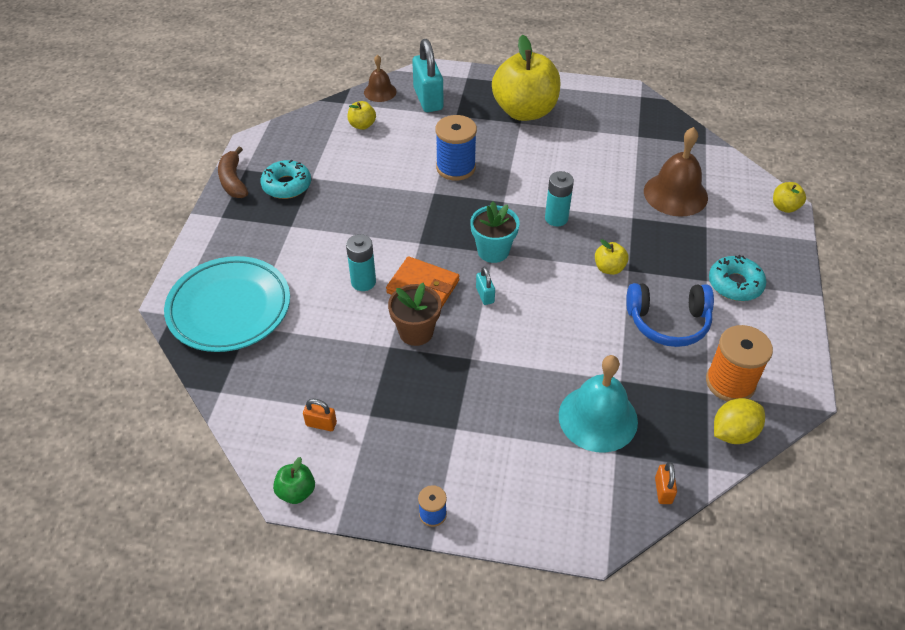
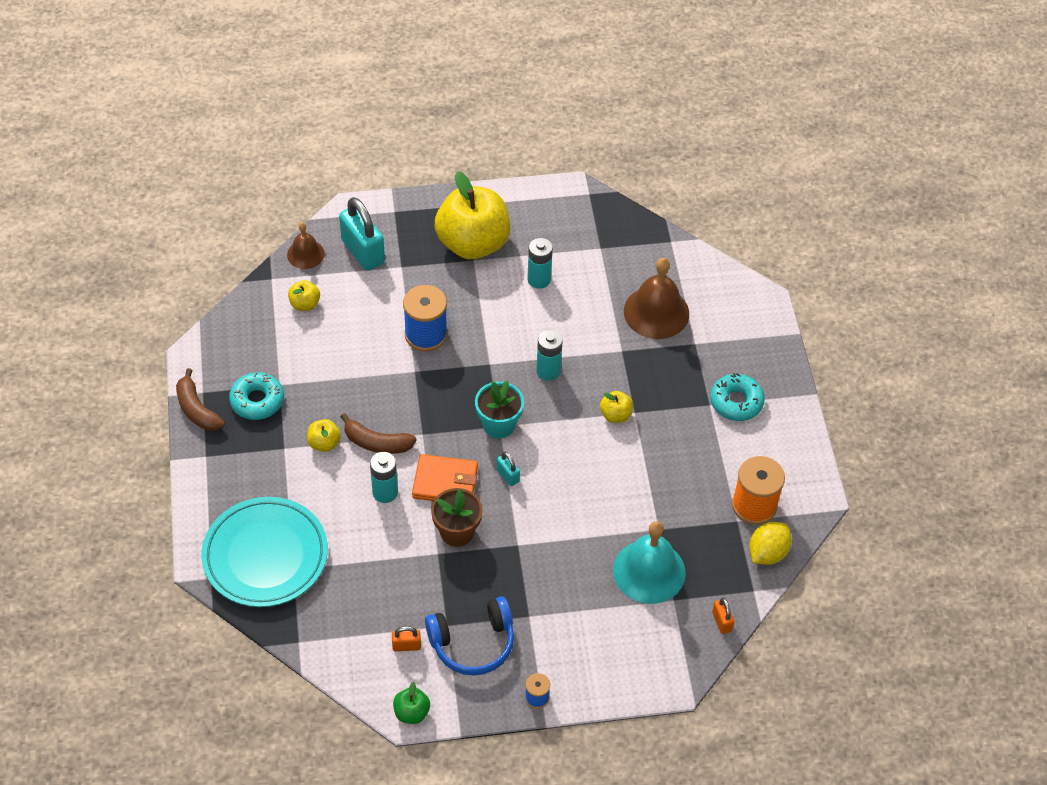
camera: 20 degrees left, 5 degrees up
(375, 240) = (377, 443): none -> brown banana
(573, 148) = (539, 279): none -> turquoise battery
(668, 322) = (685, 459): blue headphones -> blue headphones (473, 643)
(784, 207) = (764, 301): yellow apple -> yellow apple (324, 443)

